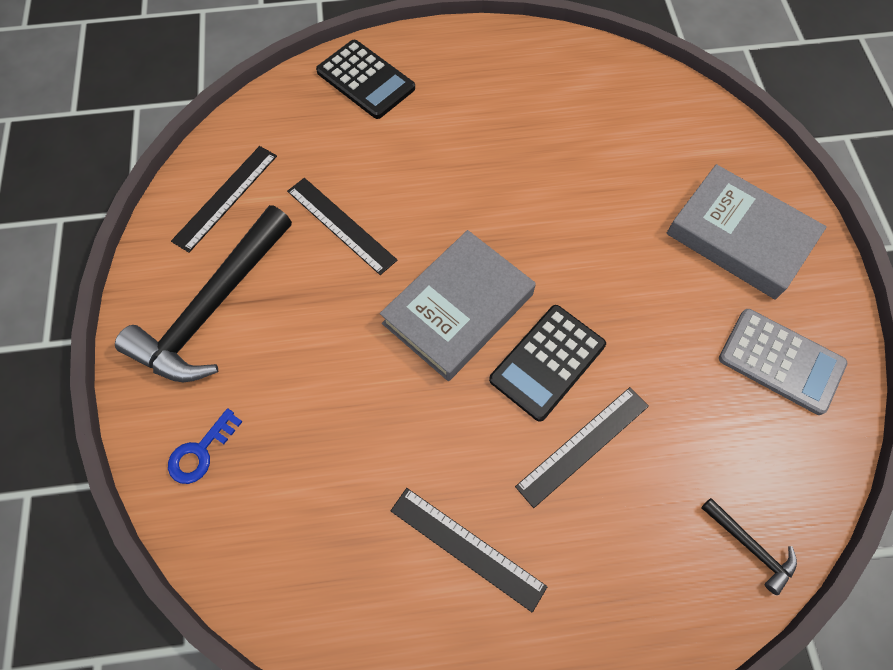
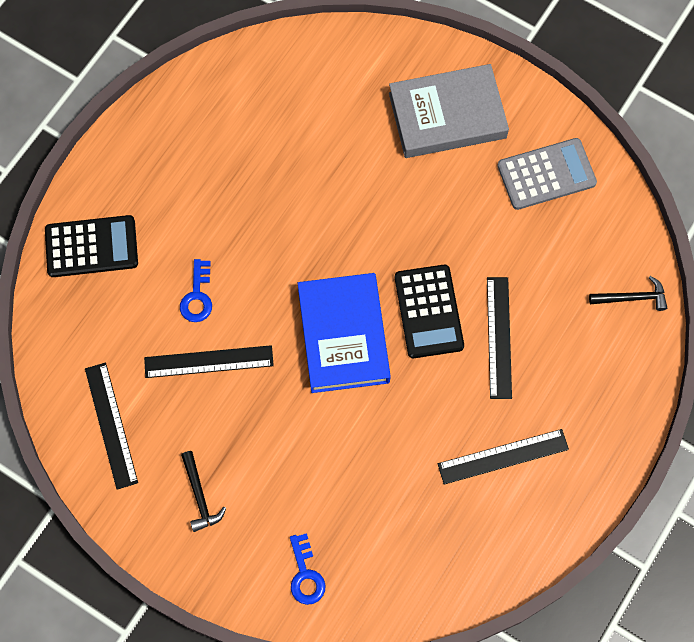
camera: 50 degrees left, 5 degrees up
(212, 307) = (199, 496): black hammer -> black hammer, size x0.43
(391, 176) = (197, 296): none -> blue key
(458, 309) = (343, 335): grey book -> blue book

